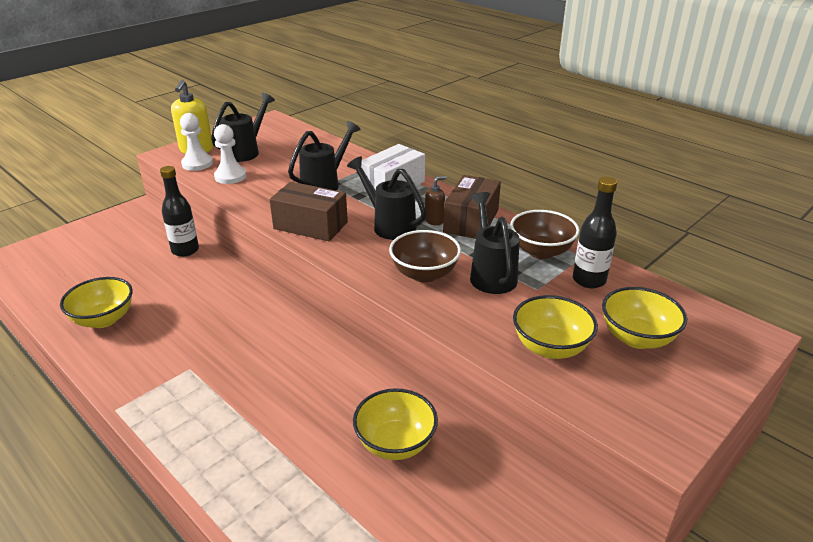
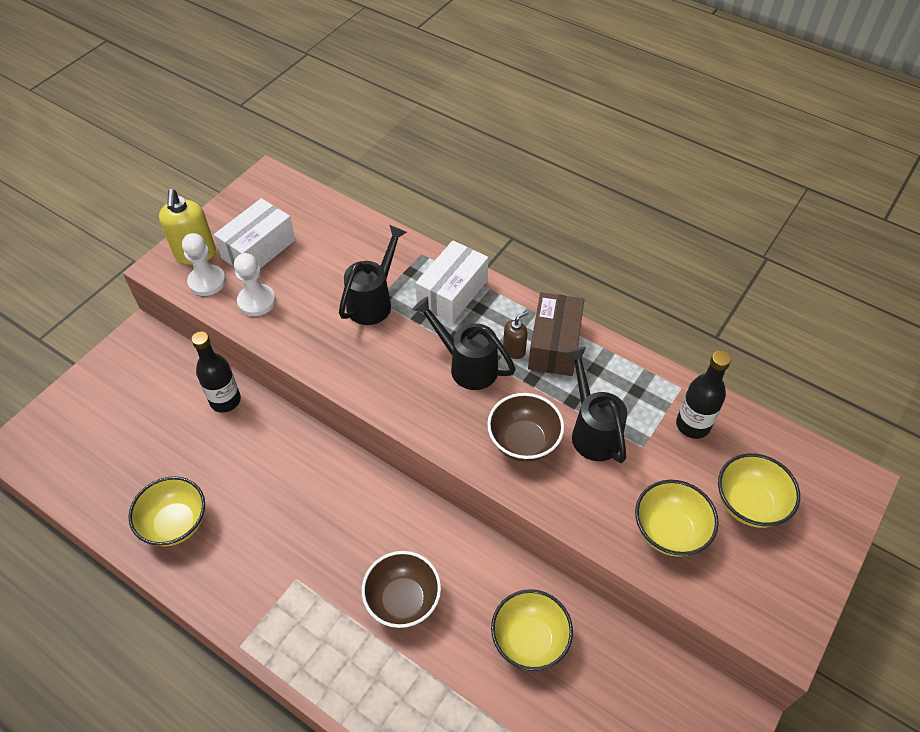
camera: 10 degrees left, 20 degrees up
(246, 151) = (258, 249): black watering can -> white box
(310, 225) = (379, 378): brown box -> none
(541, 251) = (637, 386): brown bowl -> brown bowl (403, 600)

